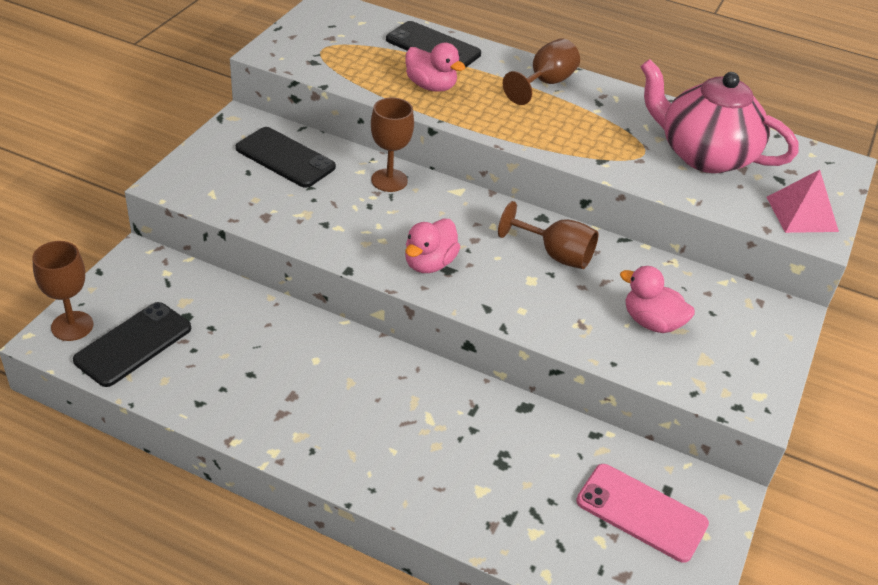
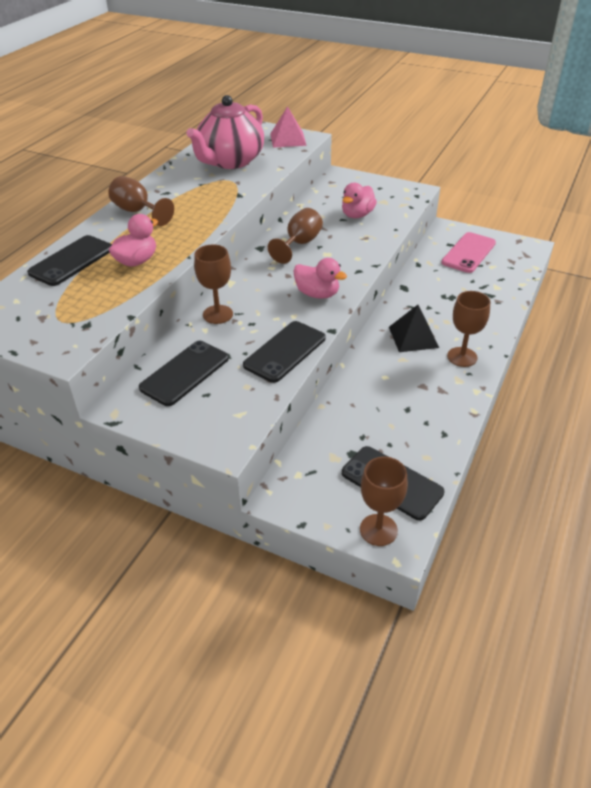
camera: 85 degrees left, 0 degrees up
(311, 229) = (285, 351): none -> black phone
(349, 449) = (462, 357): none -> brown goblet
(398, 400) = (413, 337): none -> black pyramid

